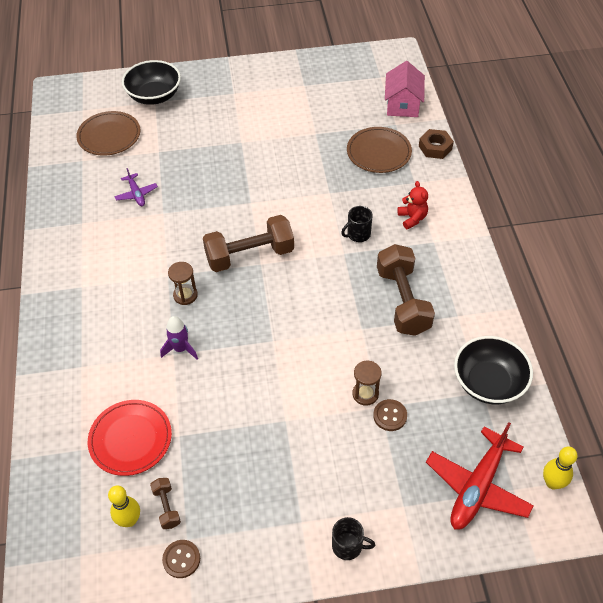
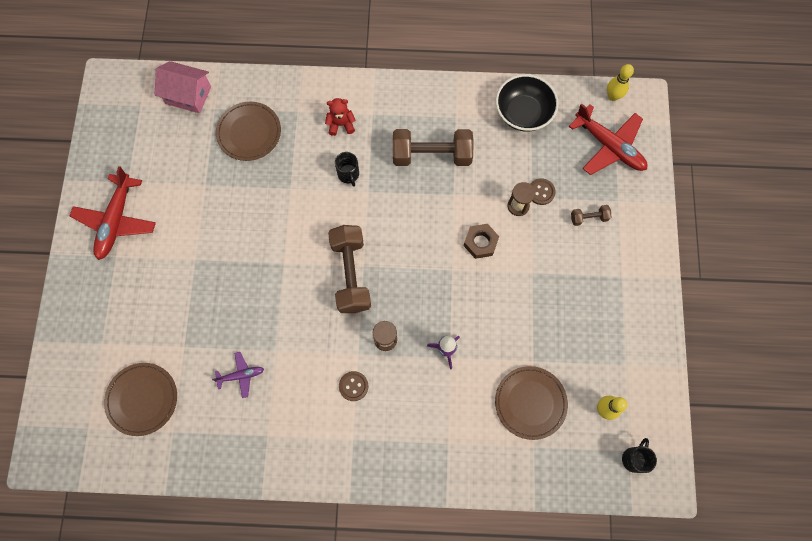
camera: 80 degrees left, 20 degrees up
(130, 439) = (530, 403): red plate -> brown plate
(154, 96) = (91, 343): black bowl -> none
(167, 507) = (596, 378): brown dumbbell -> brown dumbbell (588, 218)
(181, 559) = (641, 370): brown button -> brown button (353, 386)
(266, 86) = (116, 221): none -> red plane
(348, 546) = (644, 246): black mug -> black mug (634, 459)
(435, 147) = (257, 82): brown nut -> brown nut (480, 242)

